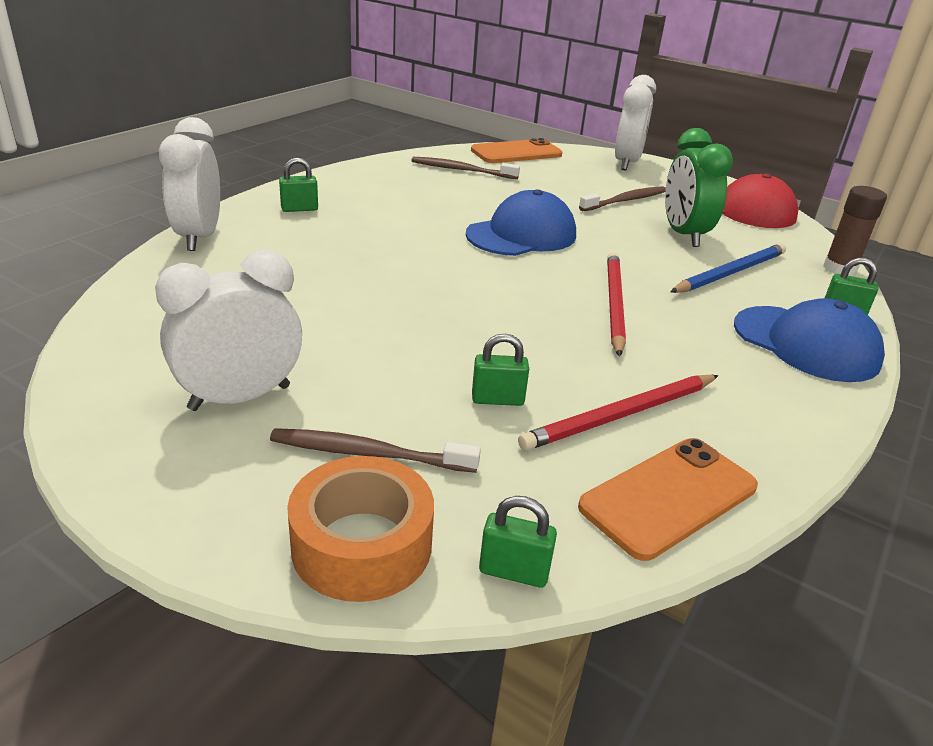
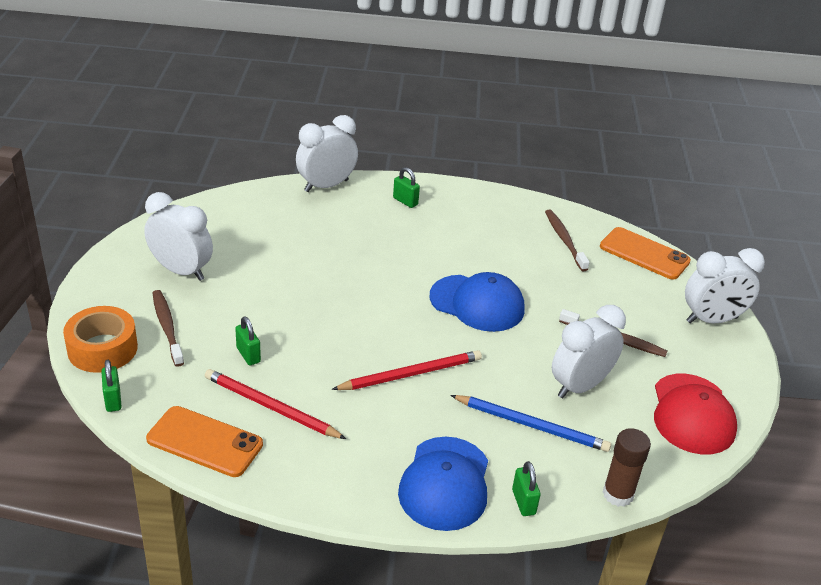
camera: 60 degrees right, 5 degrees up
(683, 235) = (580, 386): green clock -> white clock

